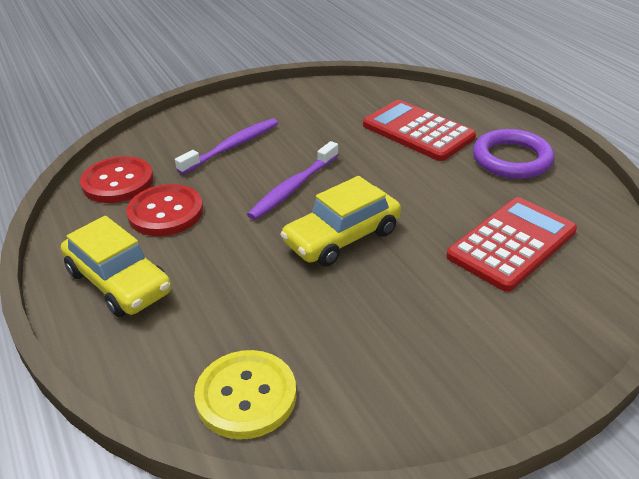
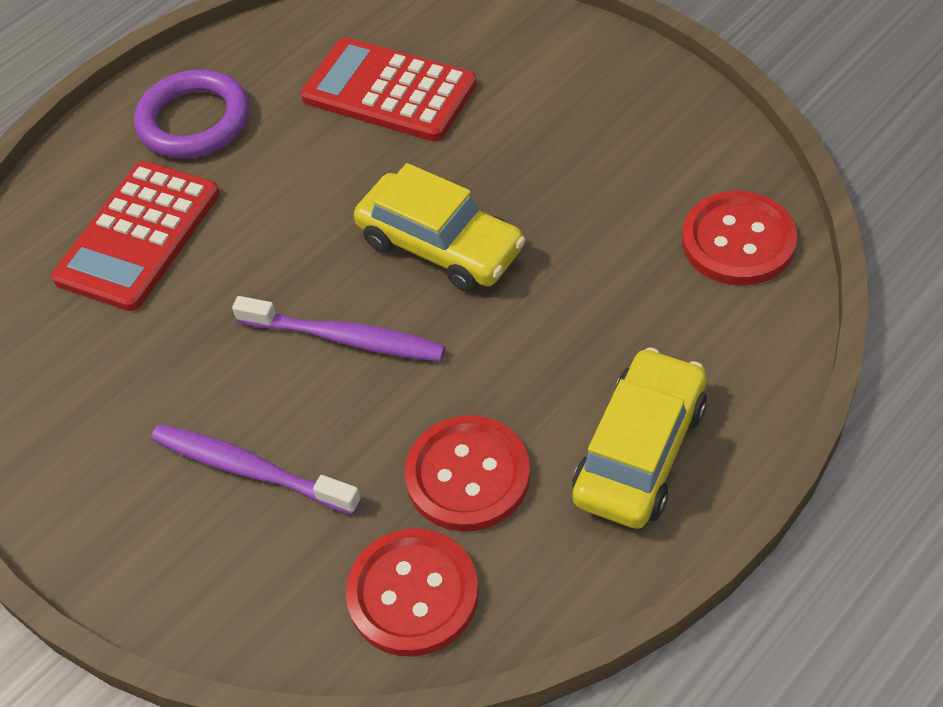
camera: 105 degrees left, 15 degrees up
(246, 396) = (738, 241): yellow button -> red button

